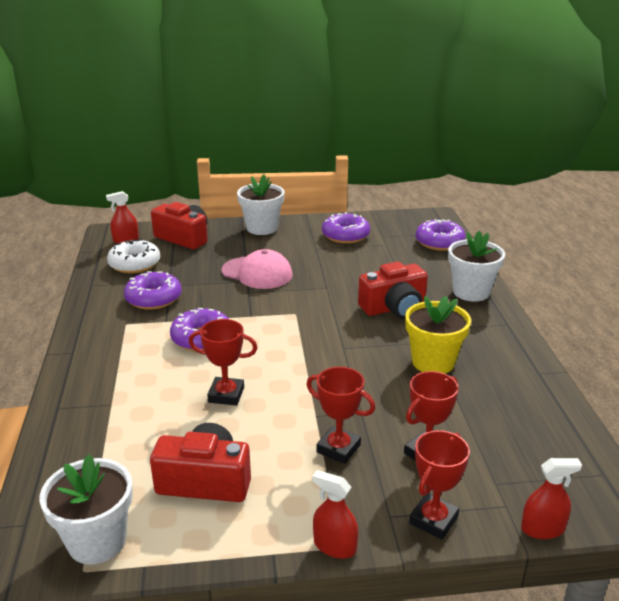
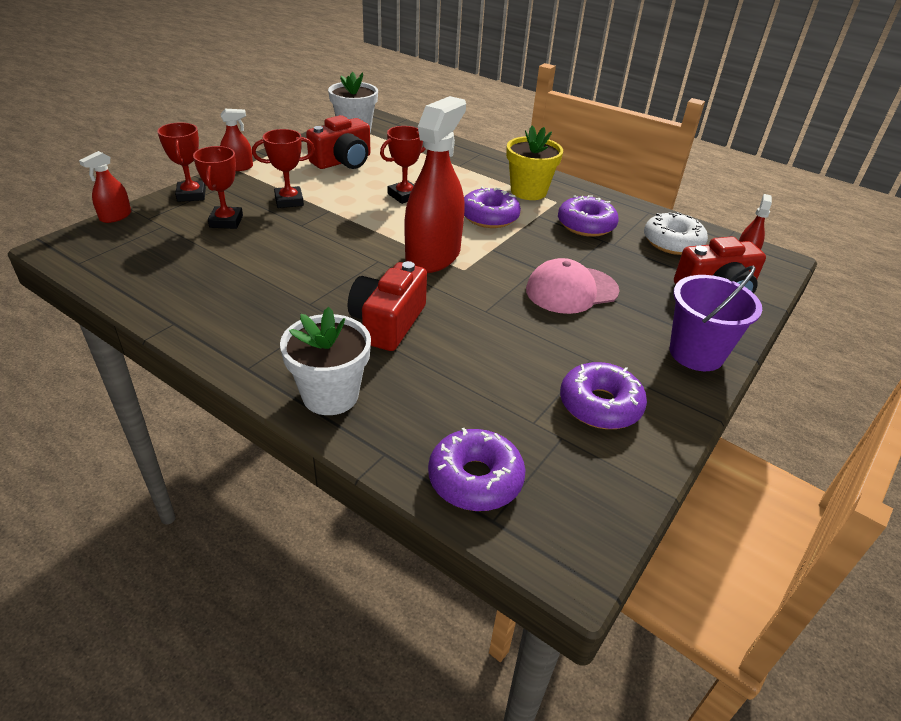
camera: 130 degrees right, 10 degrees up
(262, 228) = (696, 353): white flower pot -> purple bucket
(299, 331) = (433, 256): none -> red spray bottle
(433, 362) = (286, 285): yellow flower pot -> yellow flower pot (528, 191)

